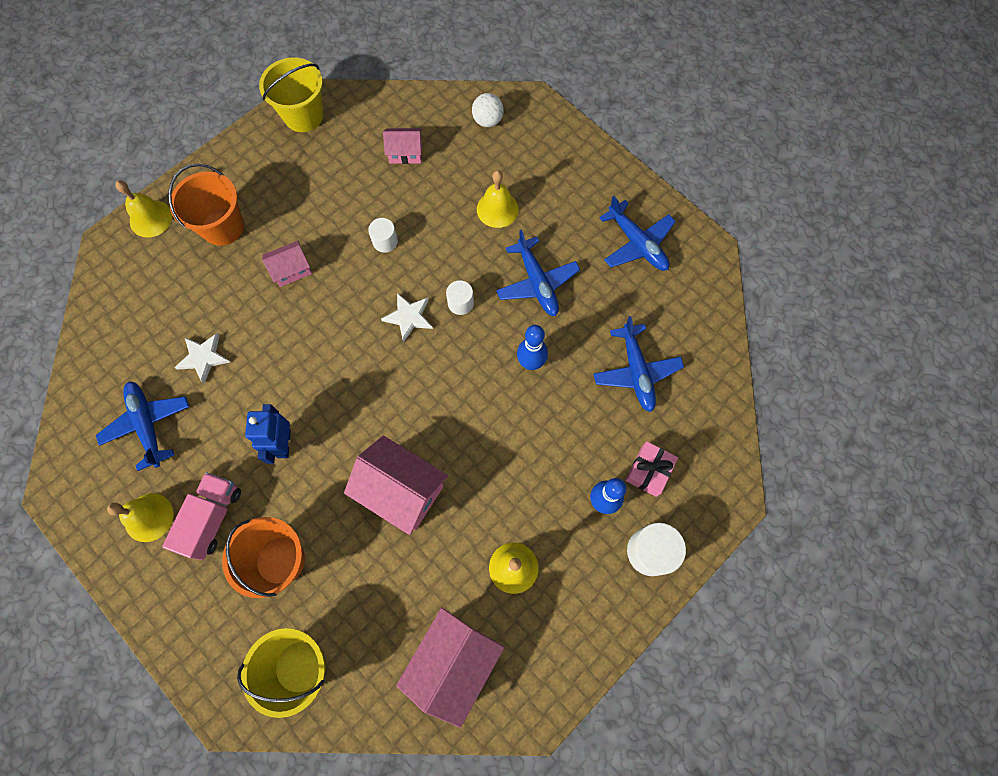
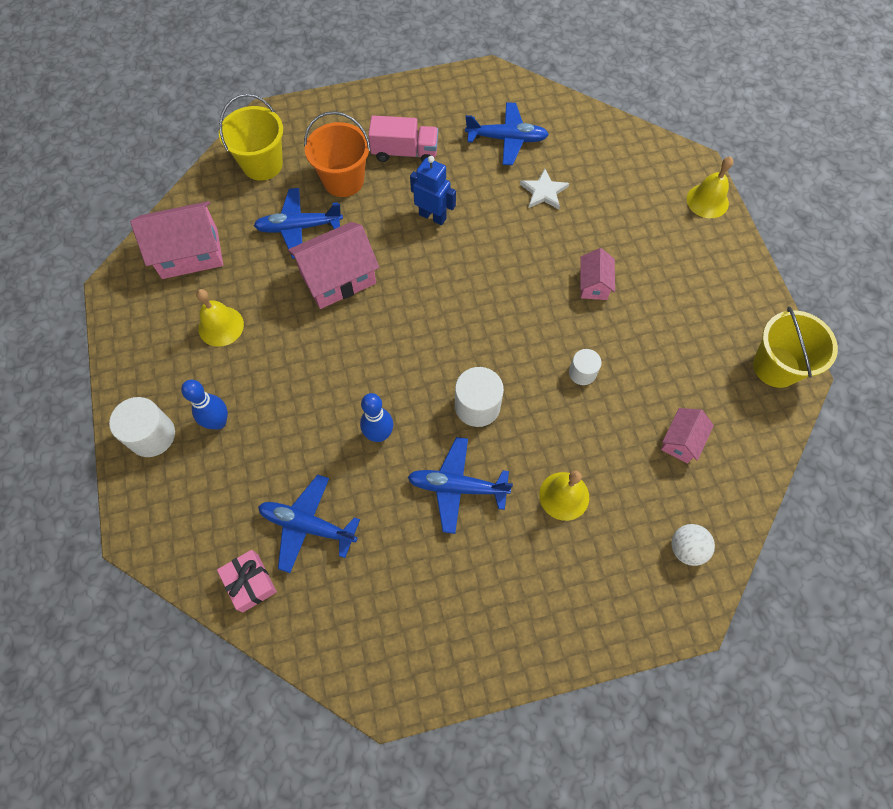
camera: 120 degrees right, 5 degrees down
(148, 517) = (432, 117): yellow bell -> none
(212, 518) = (405, 152): pink truck -> pink truck turned 45 degrees counterclockwise
(223, 227) = (670, 250): orange bucket -> none
(409, 317) = (489, 355): white star -> none
(453, 662) = (190, 253): pink house -> pink house turned 75 degrees counterclockwise
(460, 303) = (477, 406): white cylinder -> white cylinder, size x1.63
(637, 244) = (441, 619): blue plane -> blue plane (298, 227)
(648, 471) = (213, 477): pink gift -> pink gift (250, 583)

